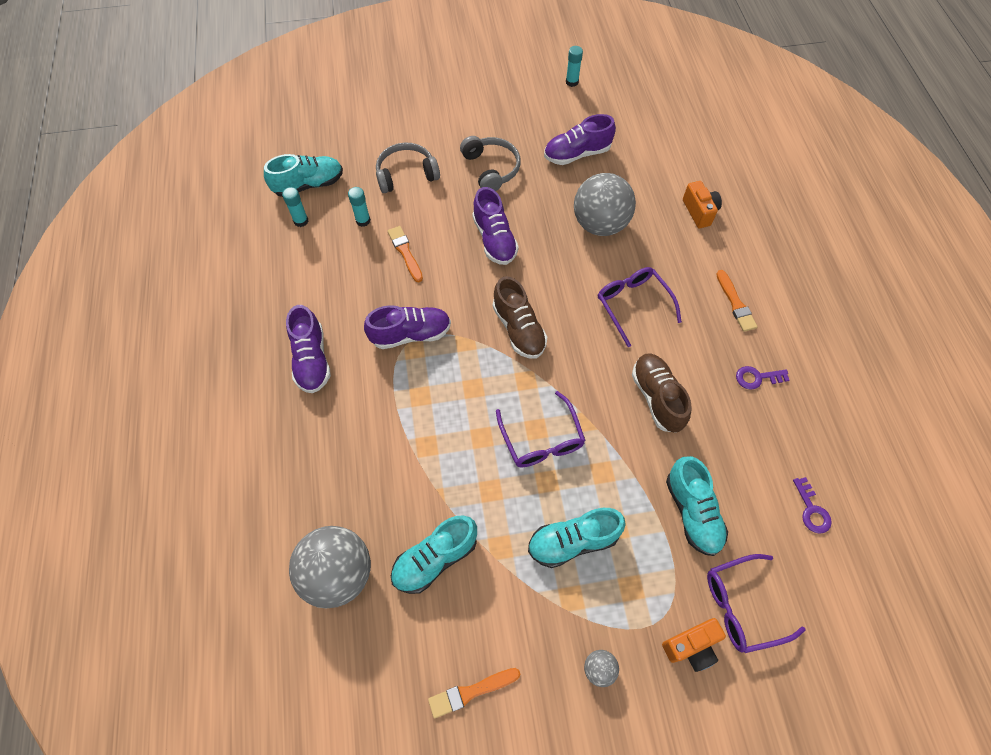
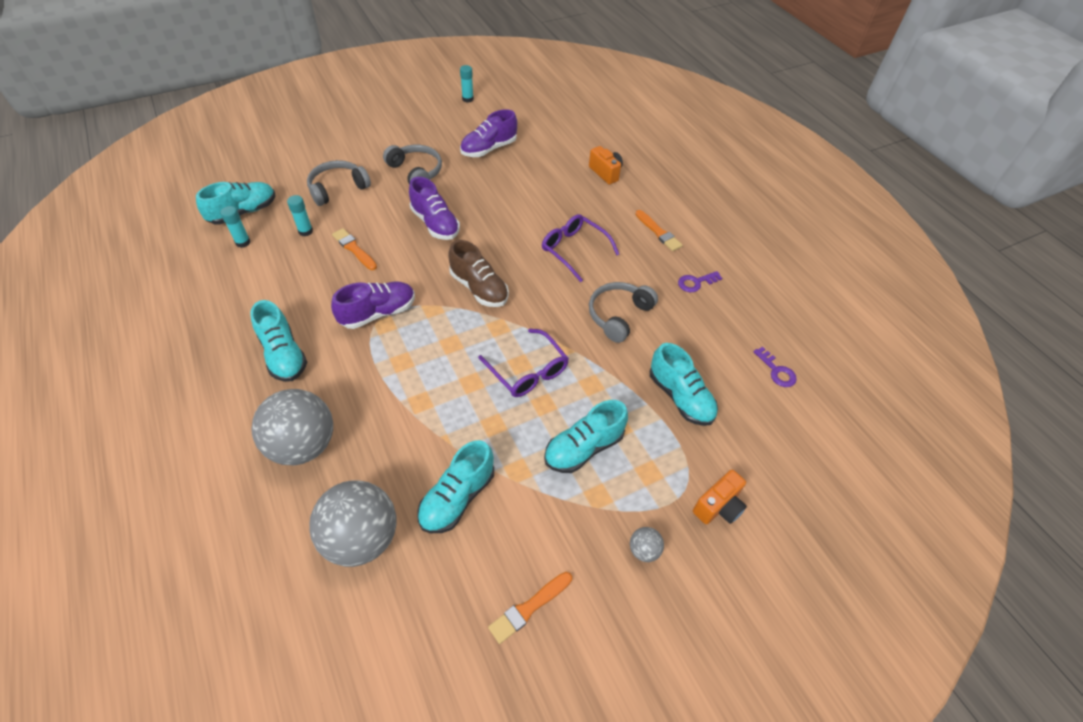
camera: 20 degrees left, 10 degrees down
(311, 359) = (283, 355): purple shoe -> turquoise shoe
(600, 224) = (525, 196): grey ball -> grey ball (303, 445)
(657, 397) = (618, 315): brown shoe -> grey headphones
(743, 606) = (749, 460): purple glasses -> none

